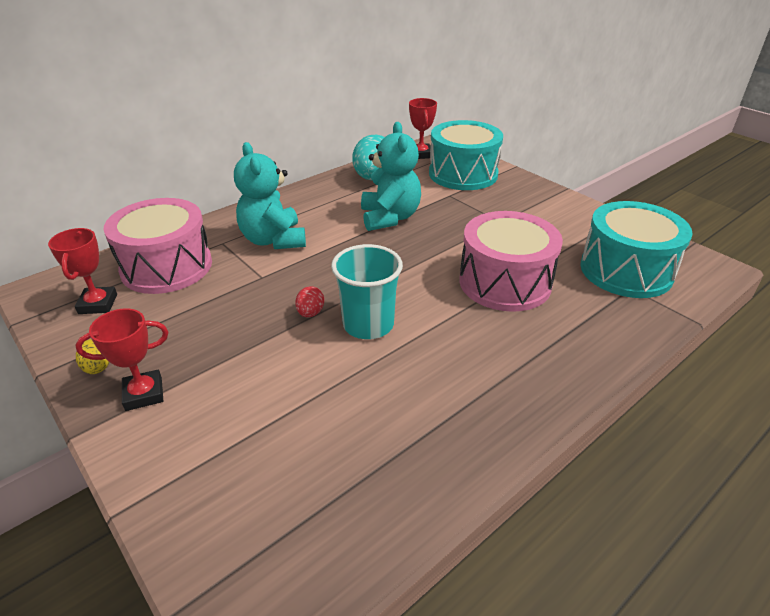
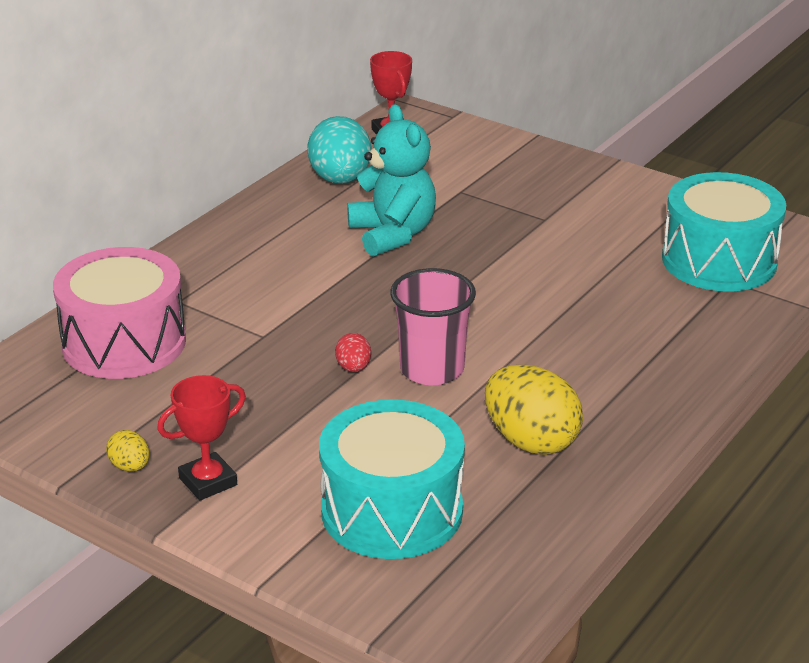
camera: 15 degrees left, 5 degrees down
(98, 304) = (67, 400): red trophy -> none
(273, 240) = (248, 287): turquoise teddy bear -> none
(368, 325) = (432, 369): turquoise cup -> pink cup
(419, 407) = (531, 441): none -> yellow egg
(463, 174) = (466, 157): turquoise drum -> turquoise drum (392, 511)
(505, 282) = (577, 296): pink drum -> none

